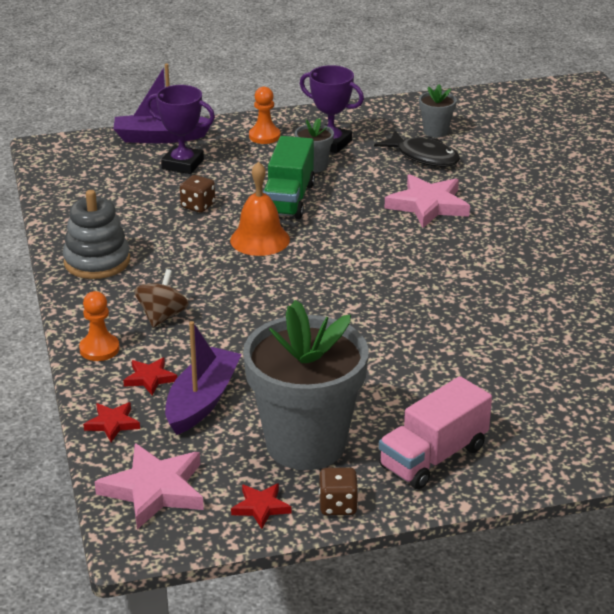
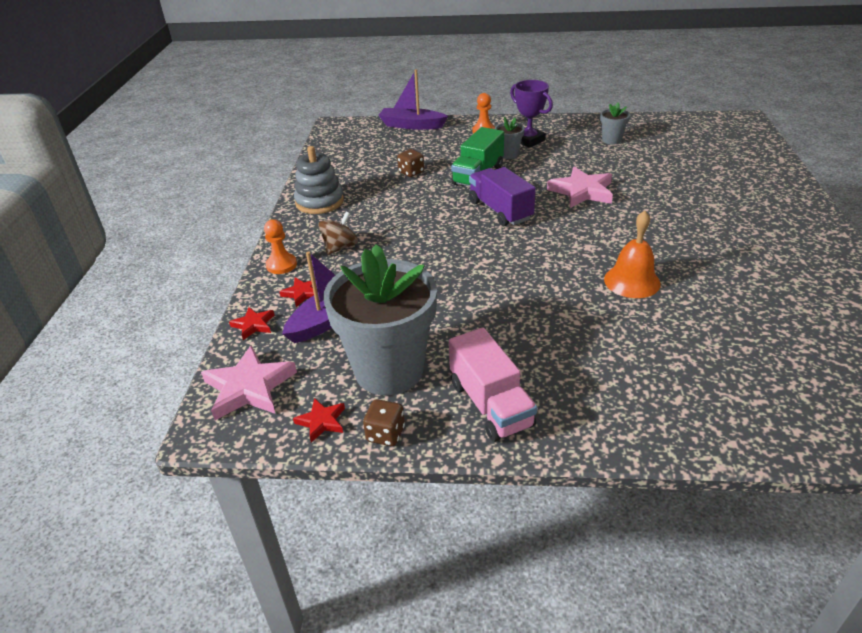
camera: 20 degrees right, 5 degrees up
(182, 164) = (417, 144): purple trophy -> none
(260, 239) = (442, 201): orange bell -> orange bell (632, 281)
(339, 242) = (500, 210): none -> purple truck
(423, 157) = (594, 156): black fish -> none
(433, 457) = (490, 404): pink truck -> pink truck turned 90 degrees counterclockwise

